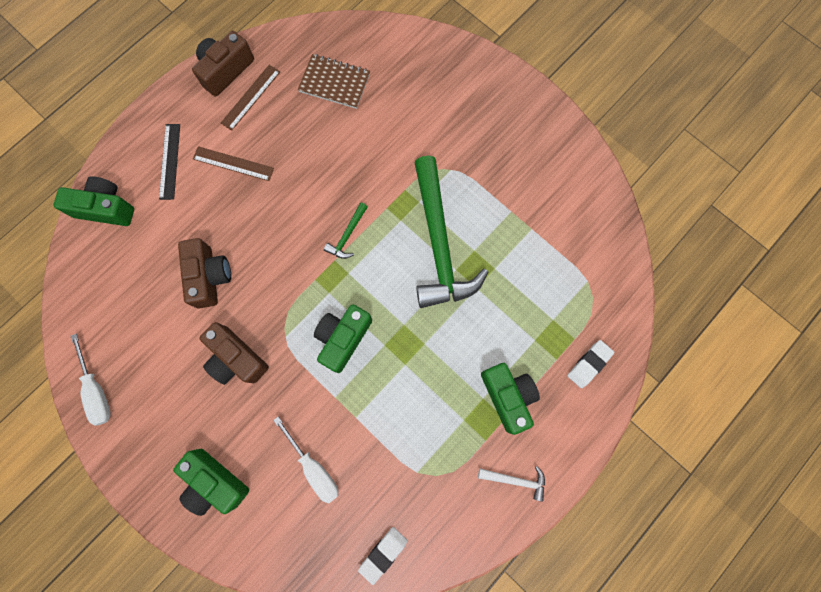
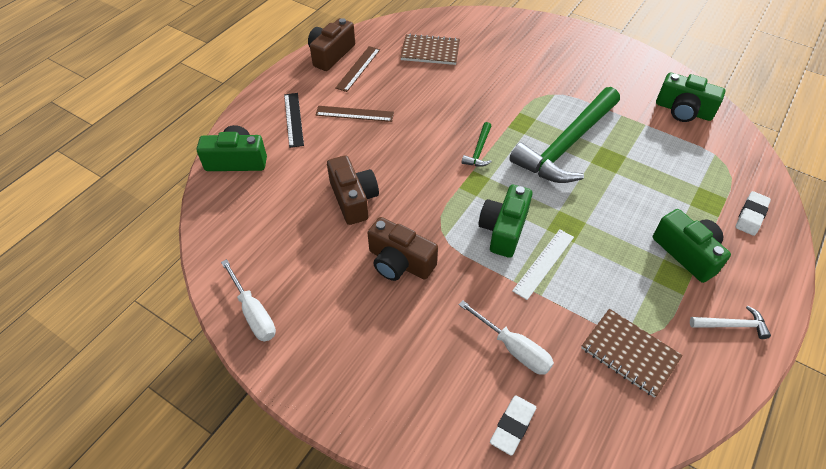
camera: 10 degrees left, 25 degrees down
(215, 482) = (407, 381): green camera -> green camera (683, 110)
(369, 383) = (544, 263): none -> white ruler
(383, 554) = (623, 422): white eraser -> white eraser (512, 426)
(413, 491) = (629, 353): none -> brown notebook
(439, 243) = (567, 145): green hammer -> green hammer turned 60 degrees clockwise

